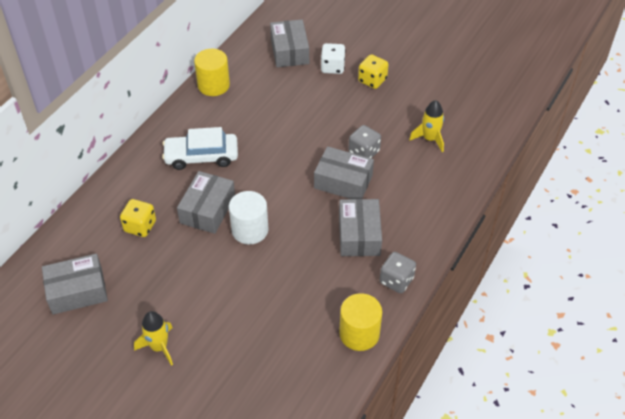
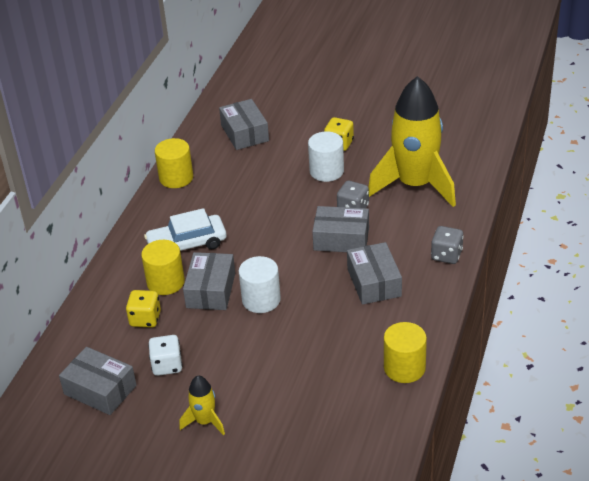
camera: 10 degrees left, 10 degrees down
(77, 291) = (100, 390): grey box -> grey box turned 60 degrees clockwise
(170, 192) = (165, 282): none -> yellow cylinder
(332, 67) = (294, 140): white dice -> white dice (167, 365)
(352, 107) = (326, 171): none -> white cylinder
(396, 280) = (425, 314): grey dice -> grey dice (446, 255)
(430, 139) = (415, 185): yellow rocket -> yellow rocket, size x2.30

